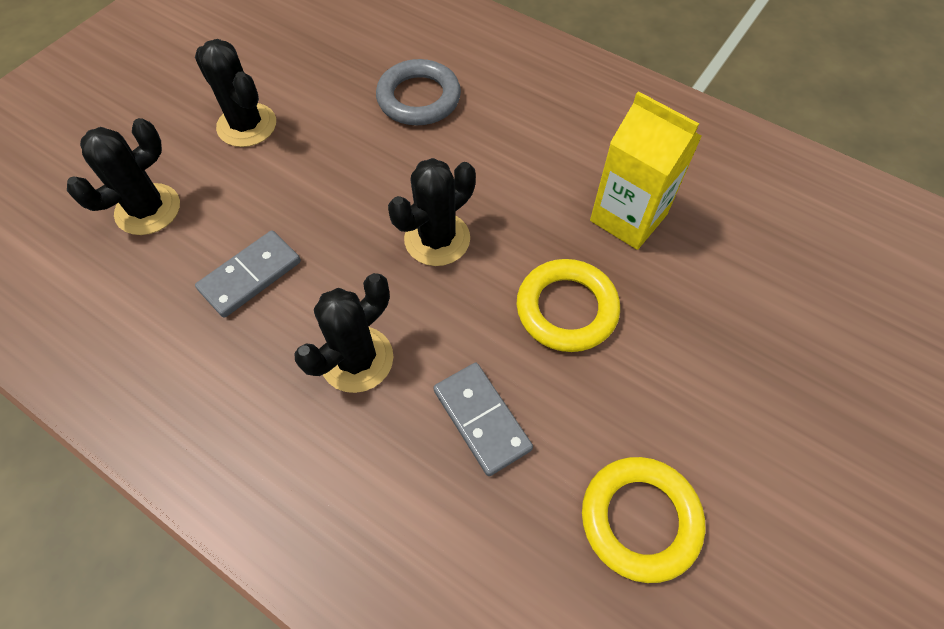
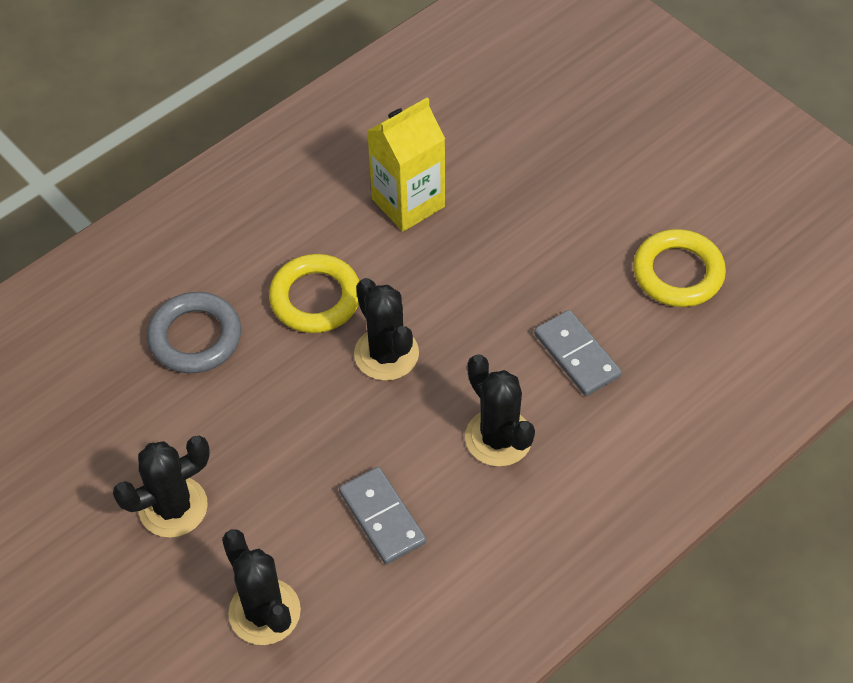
camera: 75 degrees left, 5 degrees down
(482, 419) = (577, 355): grey domino -> grey domino turned 75 degrees clockwise
(566, 309) = (490, 272): yellow ring -> yellow ring (315, 298)

